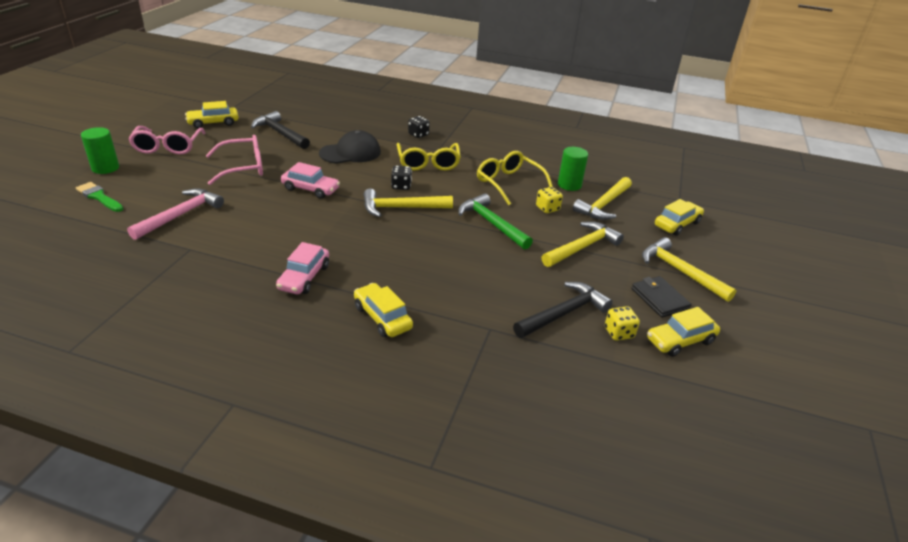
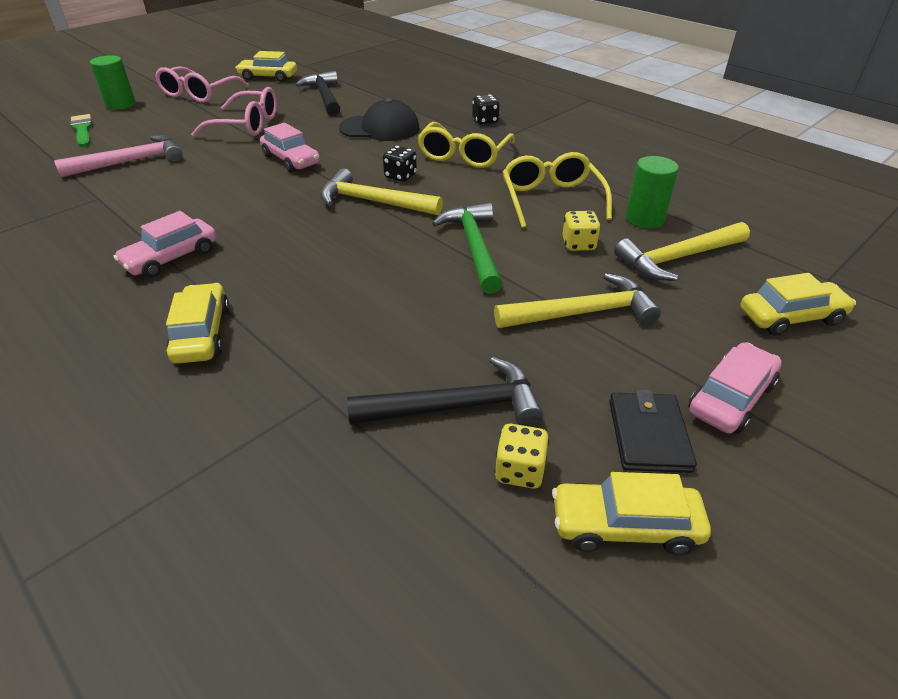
camera: 30 degrees right, 5 degrees up
(680, 271) = (731, 398): yellow hammer -> pink car

